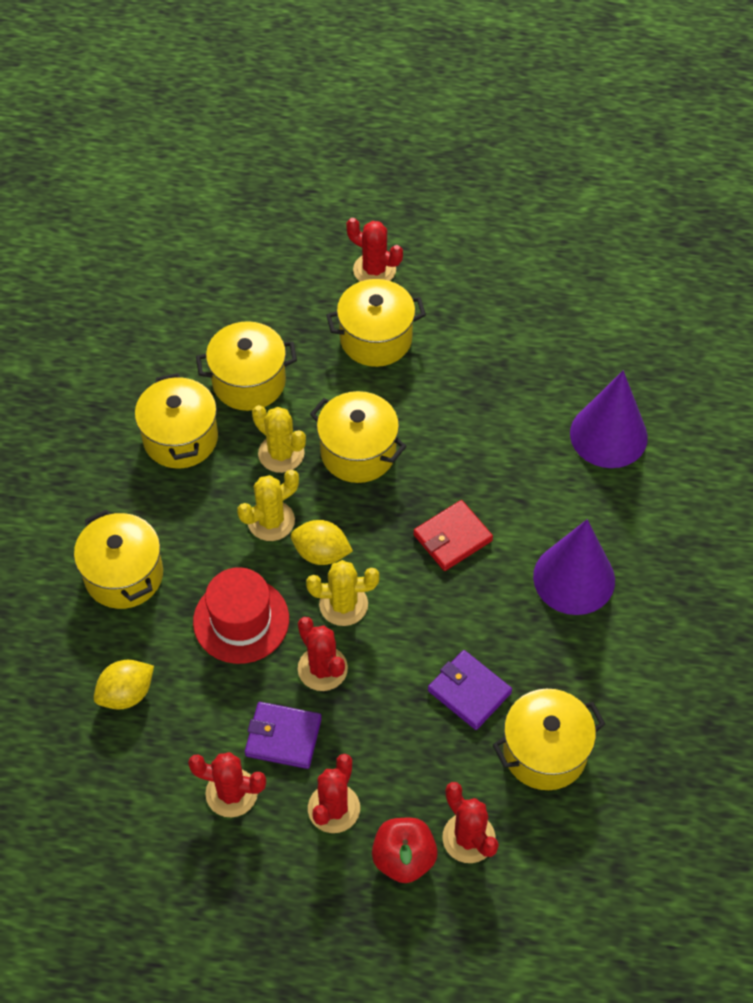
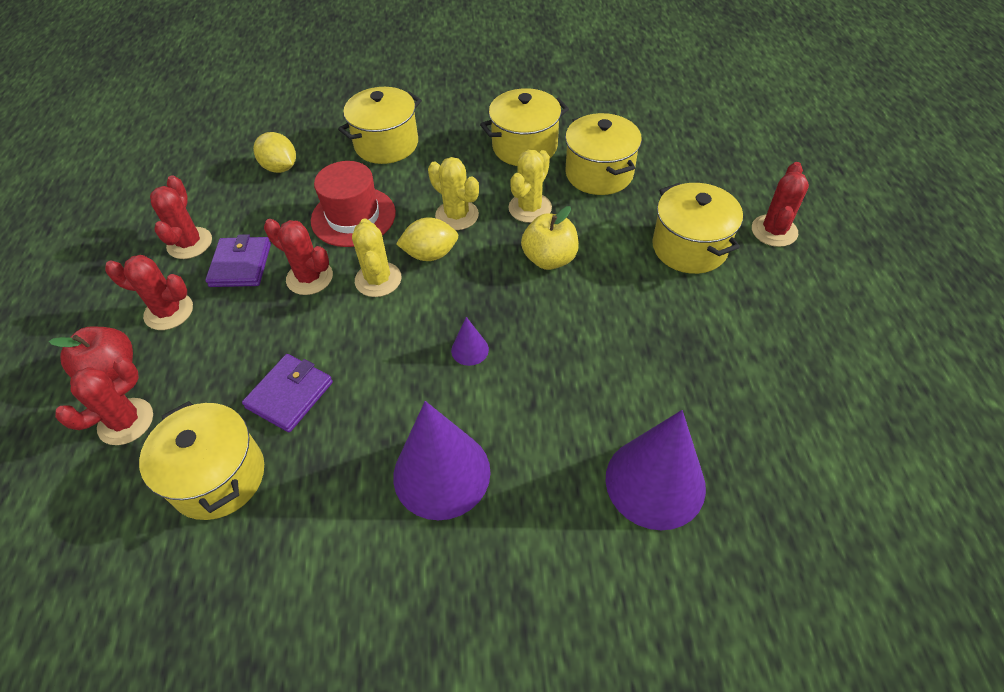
camera: 80 degrees right, 5 degrees down
(321, 553) = (430, 254): yellow lemon -> yellow lemon turned 75 degrees clockwise
(322, 668) = (309, 278): red cactus -> red cactus turned 75 degrees clockwise
(358, 452) = (549, 259): yellow pot -> yellow apple
(452, 538) = (470, 350): red wallet -> purple cone

